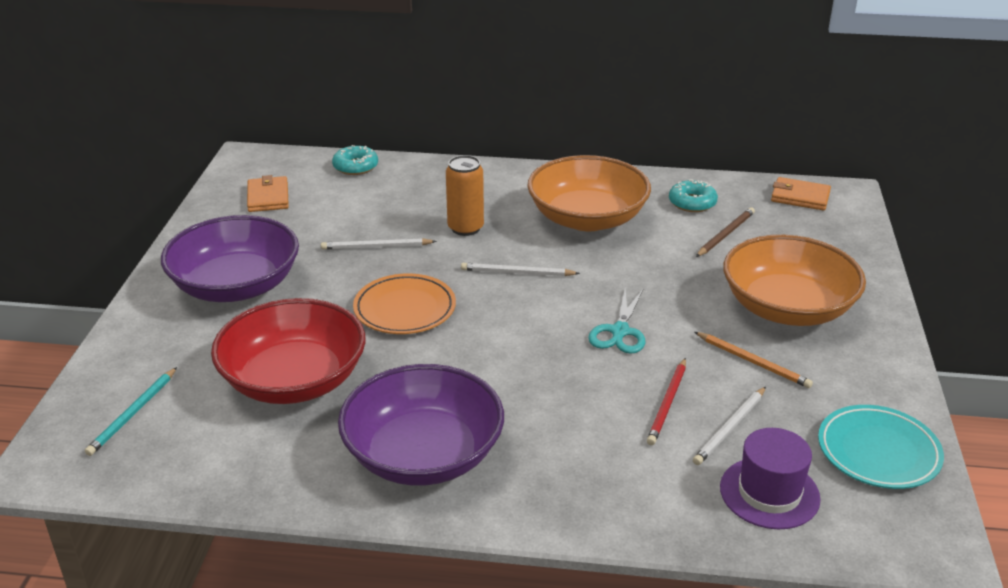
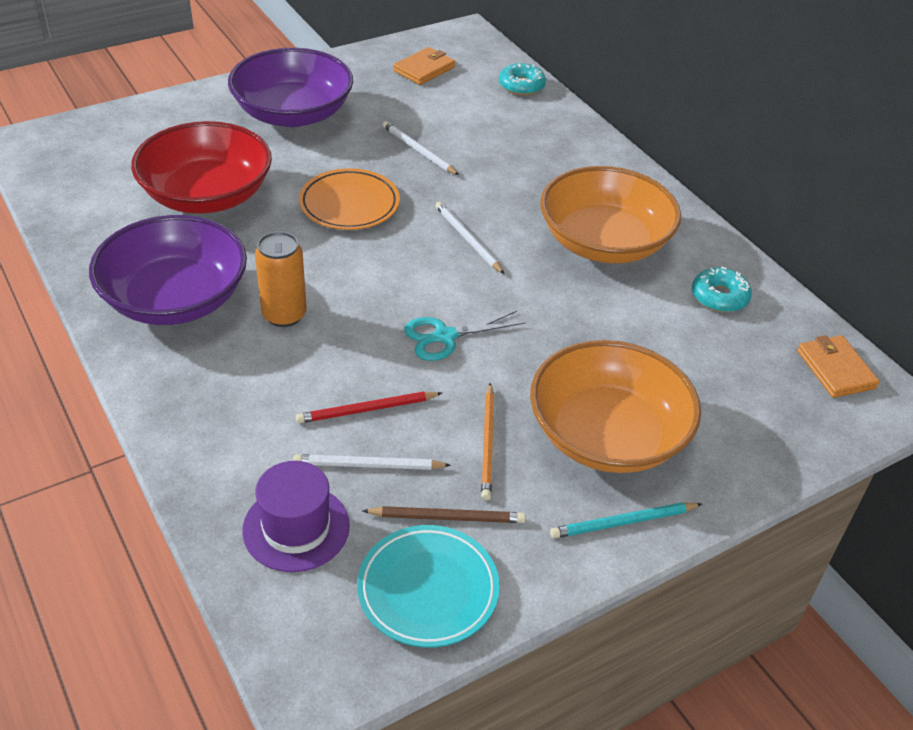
camera: 50 degrees right, 10 degrees up
(133, 413) = (107, 147): turquoise pencil -> turquoise pencil (623, 522)
(465, 228) = (501, 182): orange can -> orange can (284, 315)
(725, 234) = (690, 342): brown pencil -> brown pencil (447, 517)

